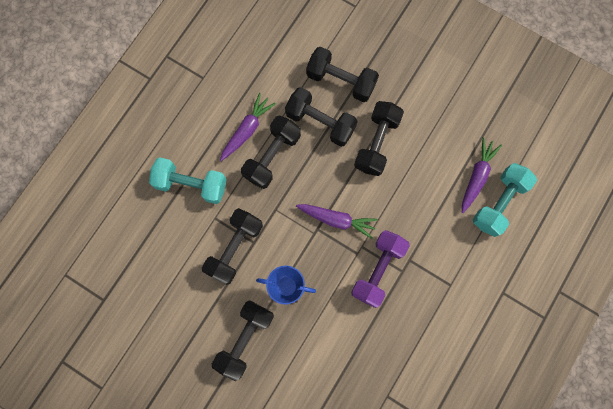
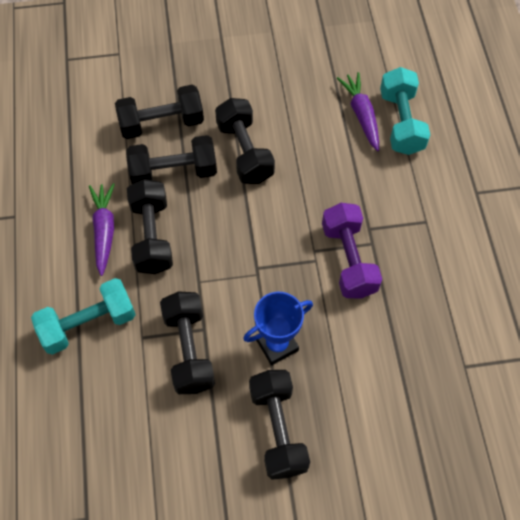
camera: 40 degrees left, 15 degrees down
(336, 220) = (268, 245): purple carrot -> none

